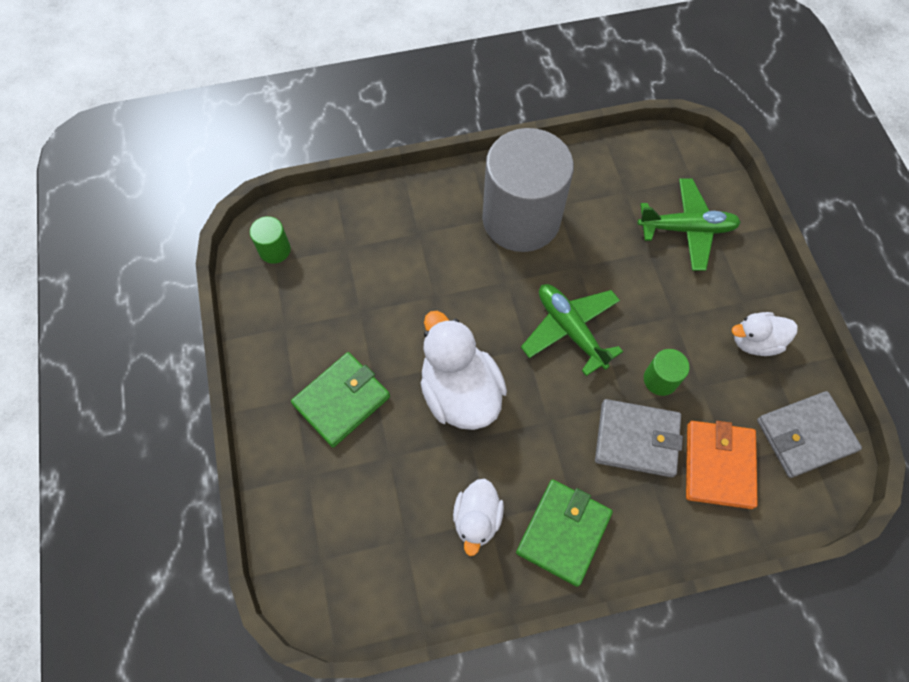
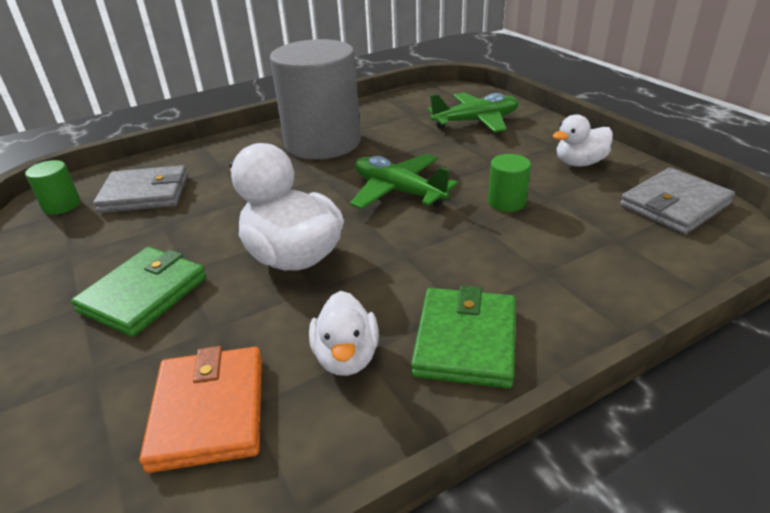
camera: 15 degrees left, 30 degrees down
(636, 439) = (508, 245): grey wallet -> grey wallet (145, 194)
(718, 465) = (607, 243): orange wallet -> orange wallet (209, 411)

